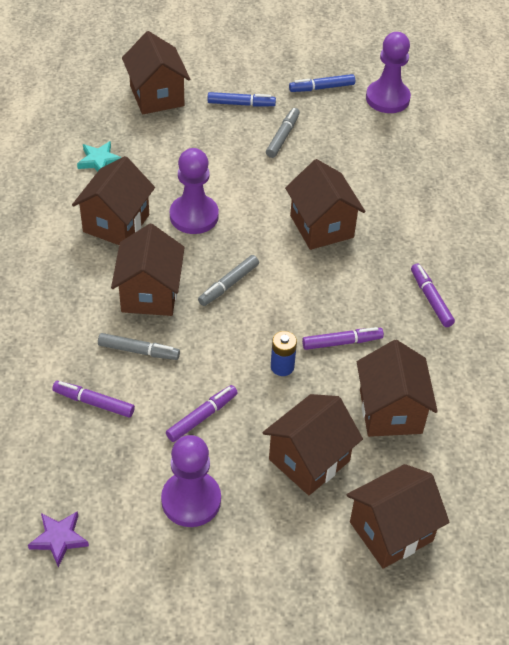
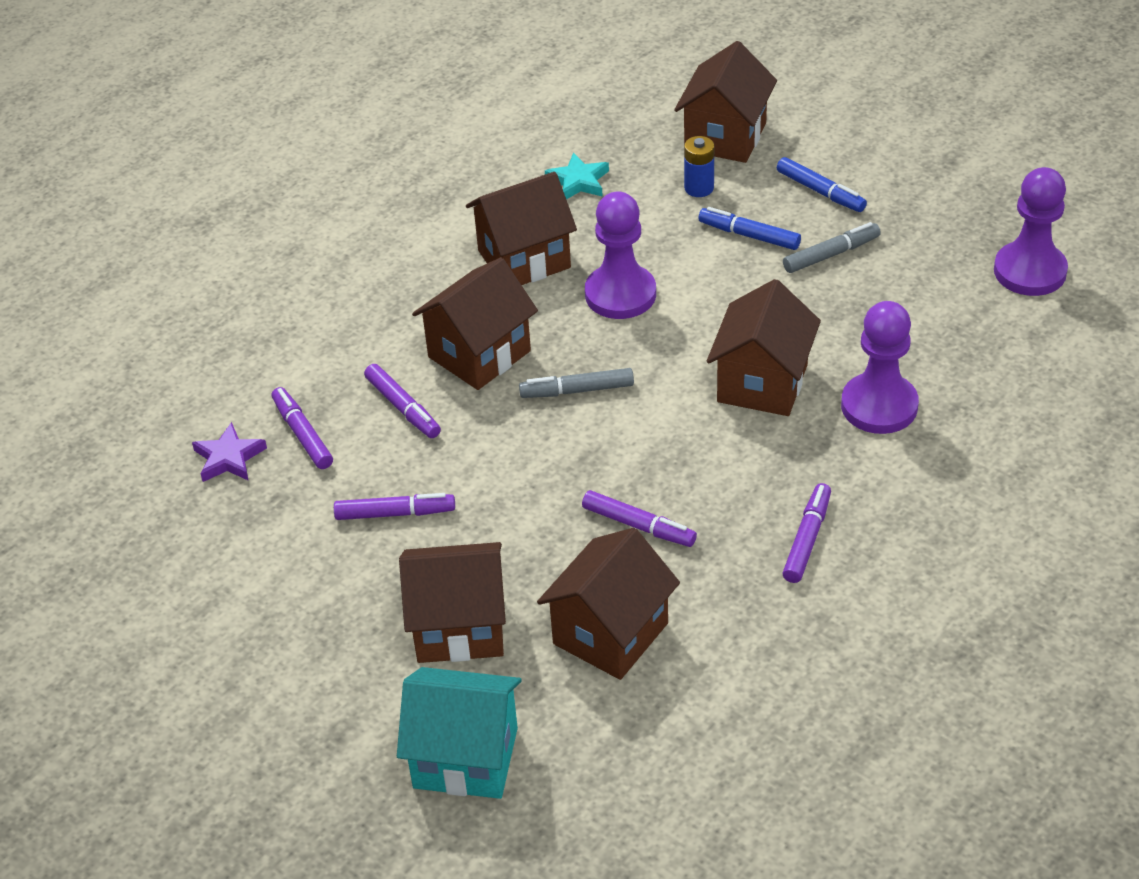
camera: 45 degrees right, 5 degrees down
(59, 539) = (132, 546): purple star -> purple star (229, 458)
(138, 351) = (403, 408): grey marker -> purple marker
(191, 500) = (293, 589): purple pawn -> purple pawn (879, 406)
(282, 367) = (539, 512): blue battery -> blue battery (699, 188)
(321, 88) = (951, 218): blue marker -> blue marker (749, 235)
(391, 531) = (466, 758): brown house -> turquoise house

